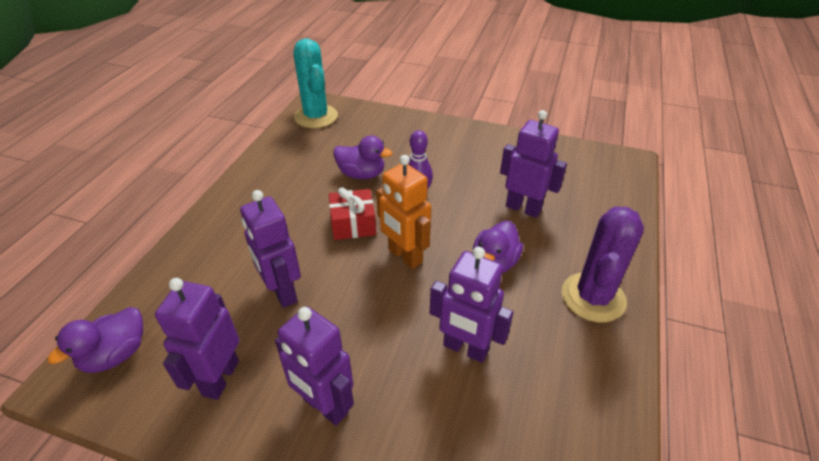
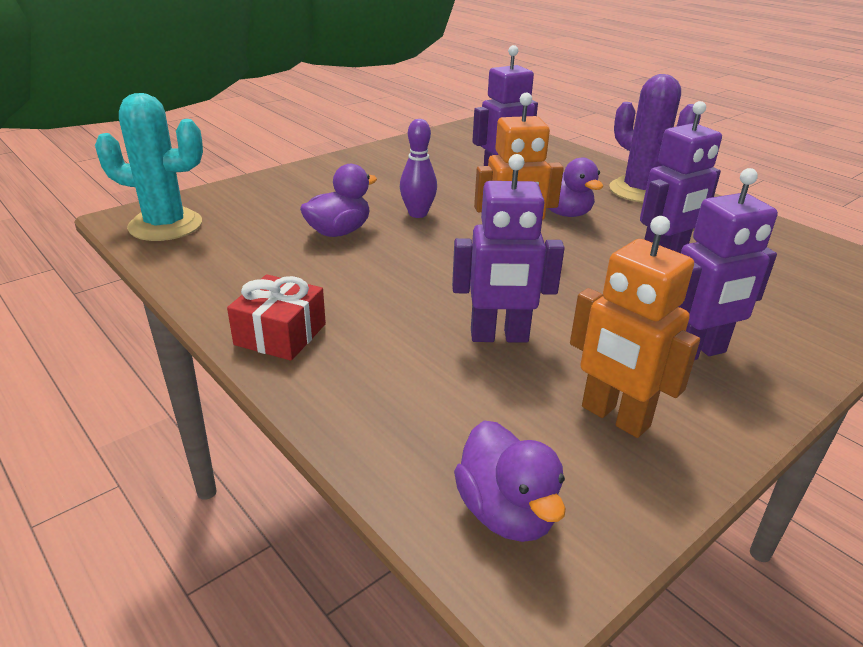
camera: 60 degrees left, 10 degrees down
(220, 378) = (614, 417): purple robot -> orange robot
(353, 224) = (425, 261): red gift -> red gift (280, 334)

